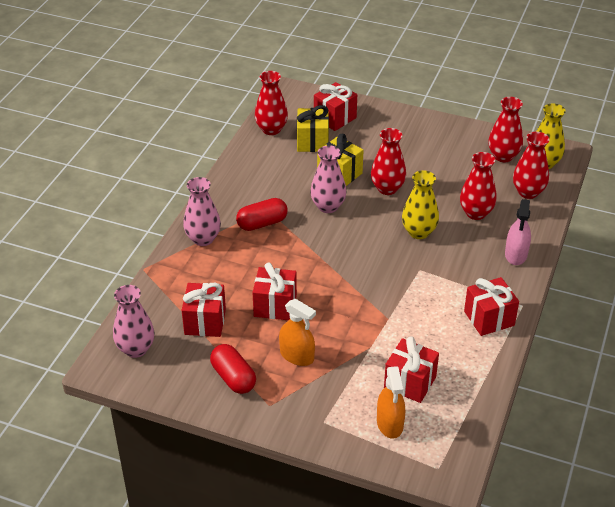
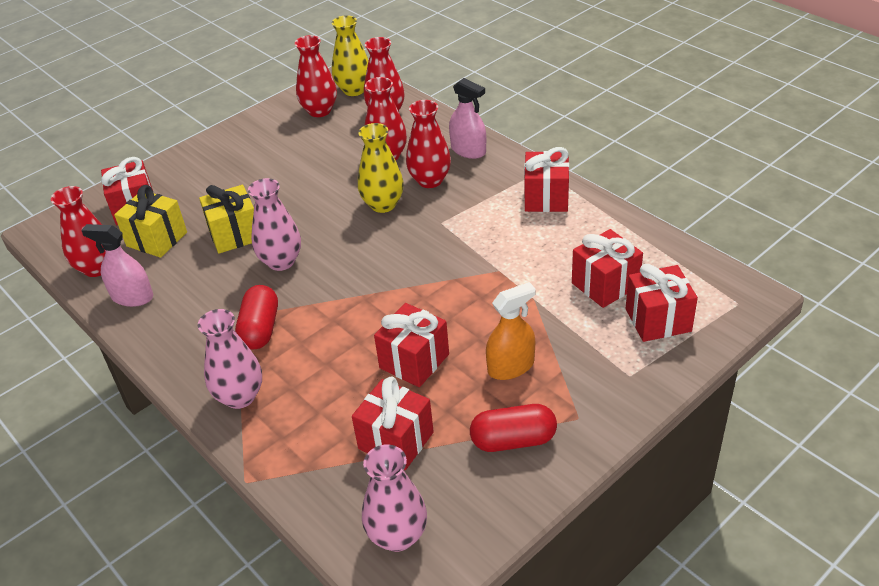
camera: 60 degrees left, 0 degrees up
(256, 156) = (132, 297): none -> pink spray bottle
(387, 188) = (294, 205): red vase -> red vase (430, 180)
(390, 423) = (658, 320): orange spray bottle -> red gift

